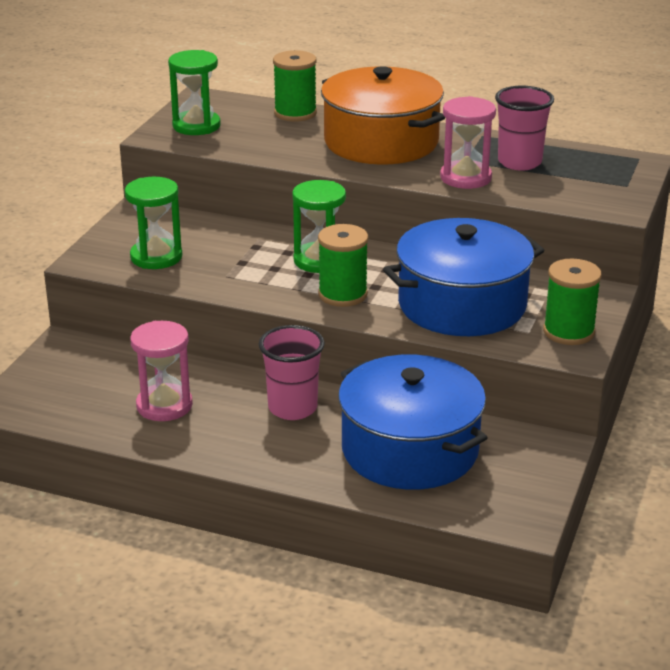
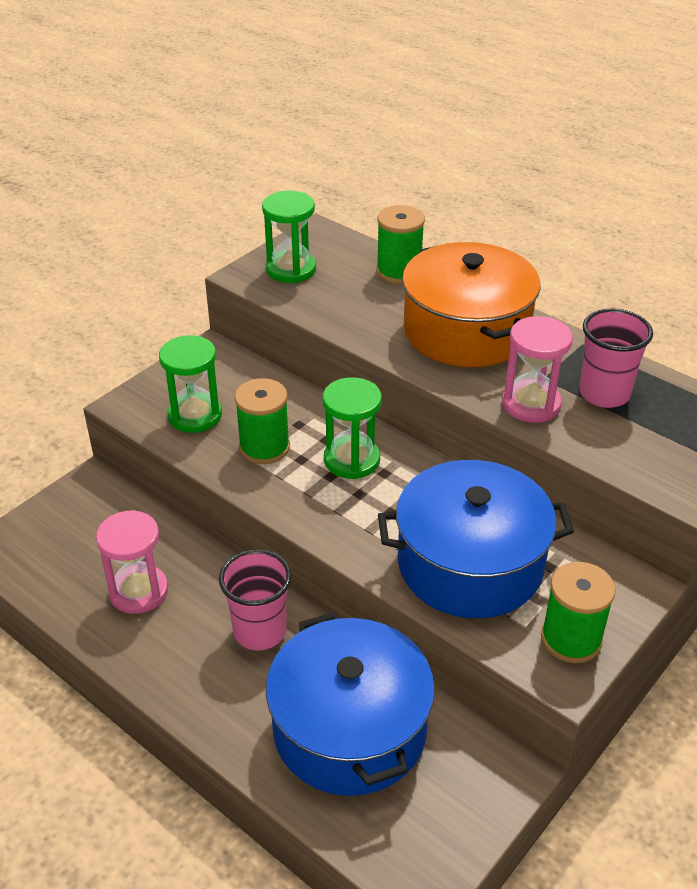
camera: 20 degrees right, 10 degrees up
(342, 294) = (350, 515): green spool -> green spool (264, 448)

